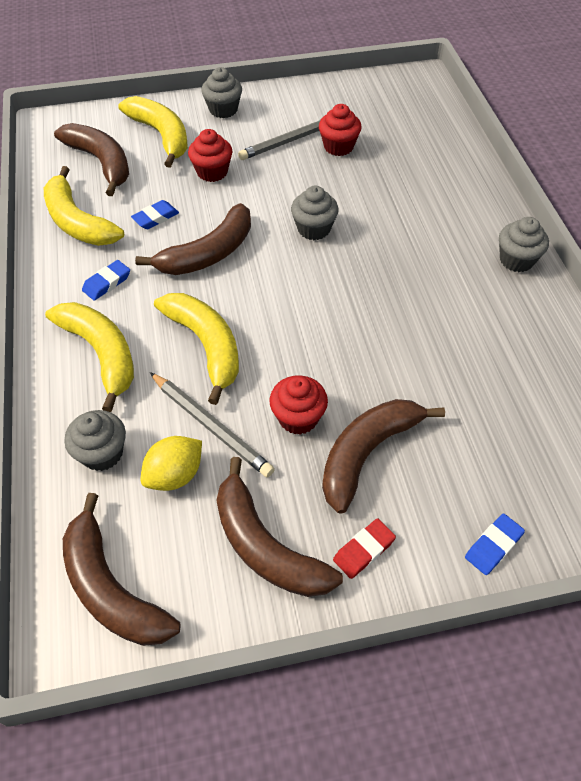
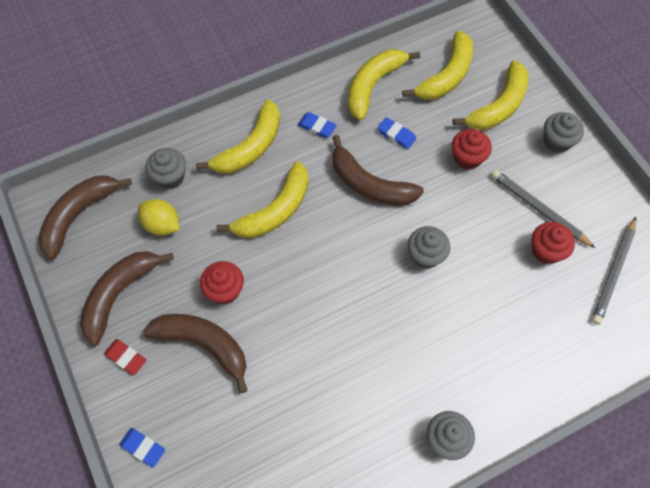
camera: 75 degrees right, 10 degrees up
(101, 162) = (446, 76): brown banana -> yellow banana
(211, 426) = (205, 235): grey pencil -> grey pencil (613, 272)

